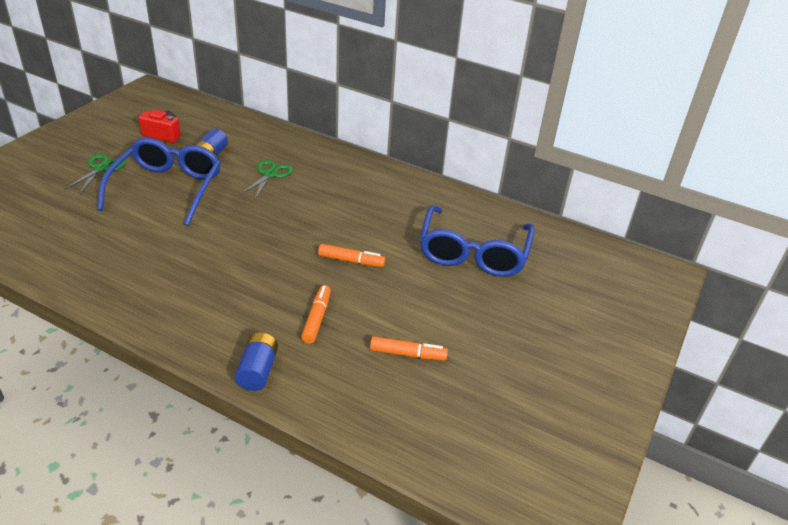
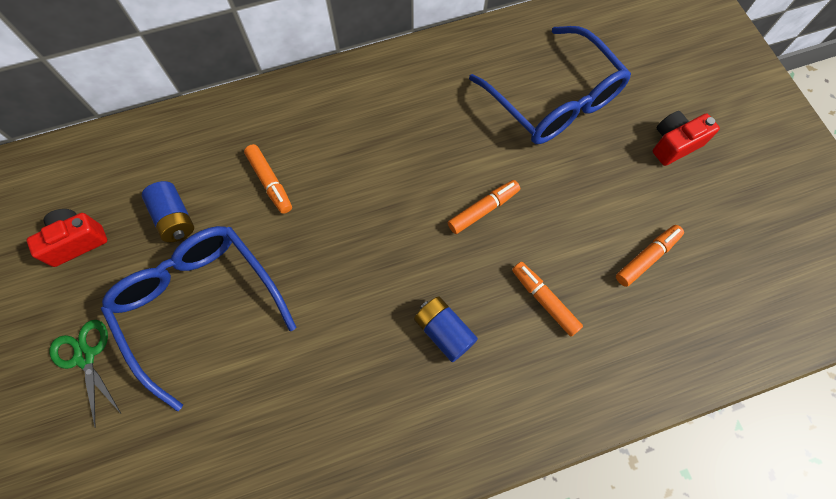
camera: 45 degrees left, 30 degrees up
(258, 371) = (579, 403): blue battery -> blue battery (444, 331)
(270, 174) = (270, 182): green scissors -> orange marker
(519, 326) = (674, 144): none -> red camera

